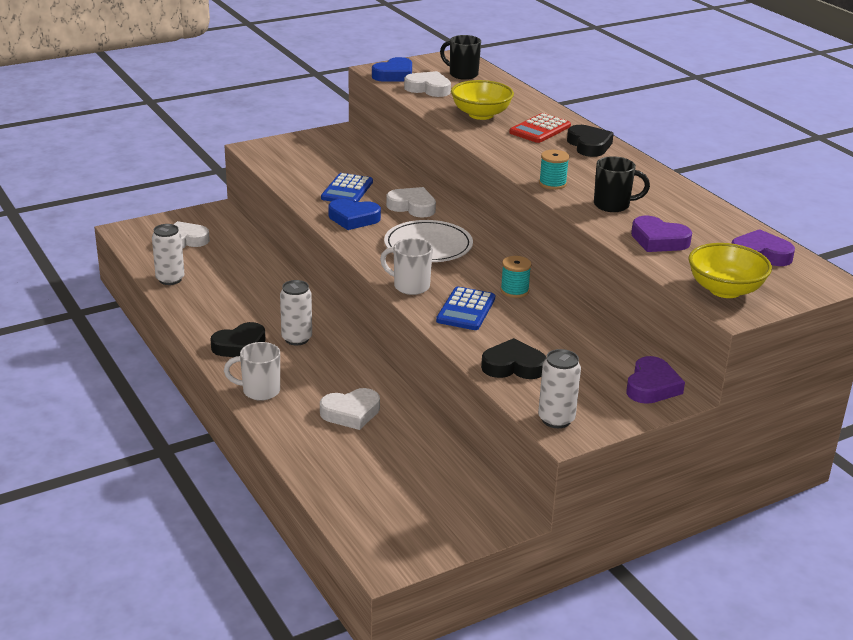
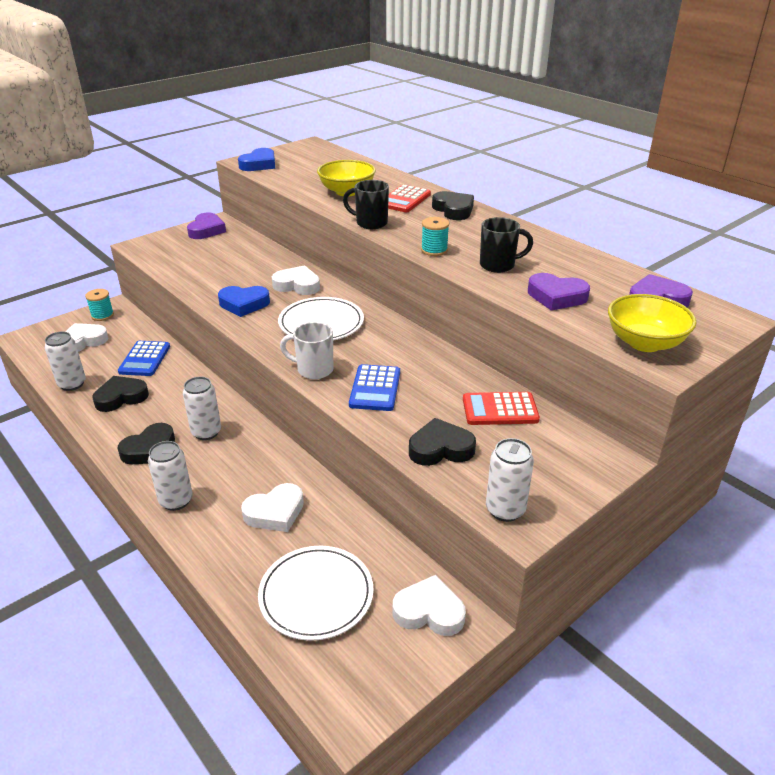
camera: 10 degrees left, 5 degrees up
(217, 297) = (121, 397): none -> black heart
(259, 391) = (176, 501): white mug -> white can
(347, 190) = (233, 276): blue calculator -> blue calculator (144, 359)
(375, 479) = (316, 594): none -> white plate
(428, 89) = (293, 173): white heart -> white heart (429, 611)
(462, 74) = (320, 158): black mug -> black mug (370, 223)
(514, 291) = (416, 360): turquoise spool -> turquoise spool (102, 315)
(583, 343) = (500, 409): none -> red calculator
(652, 386) = (584, 451): purple heart -> purple heart (206, 230)

